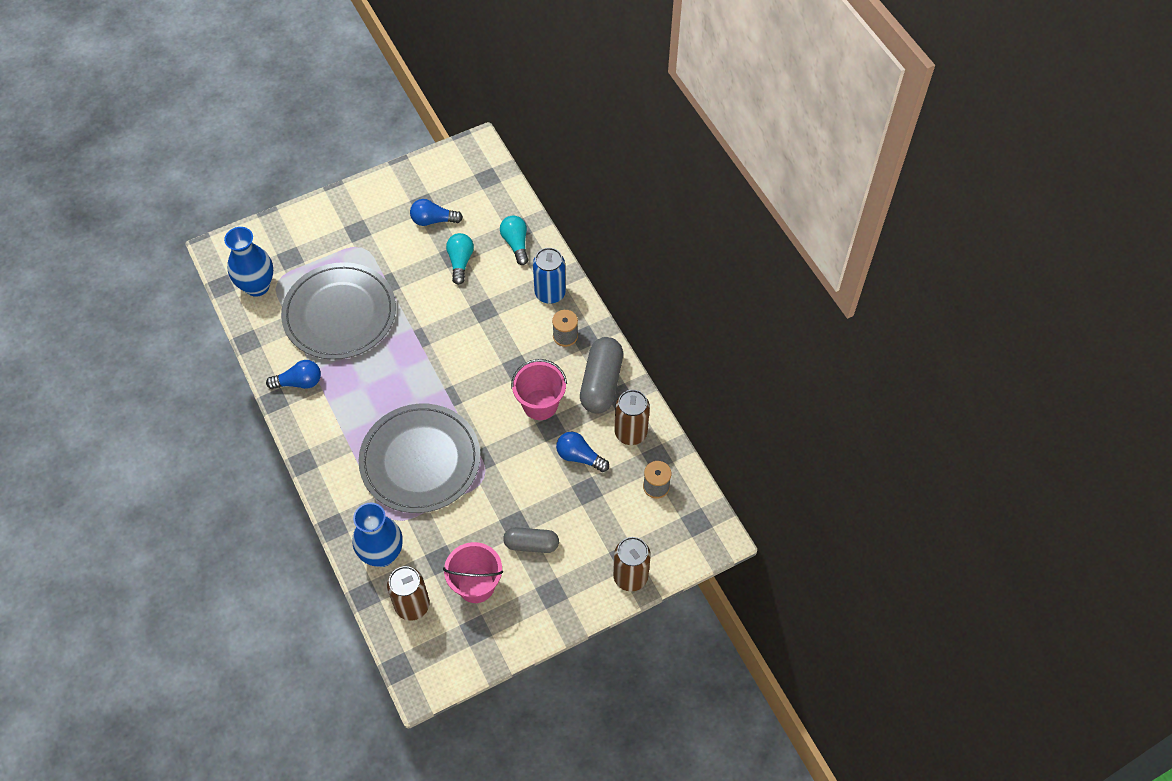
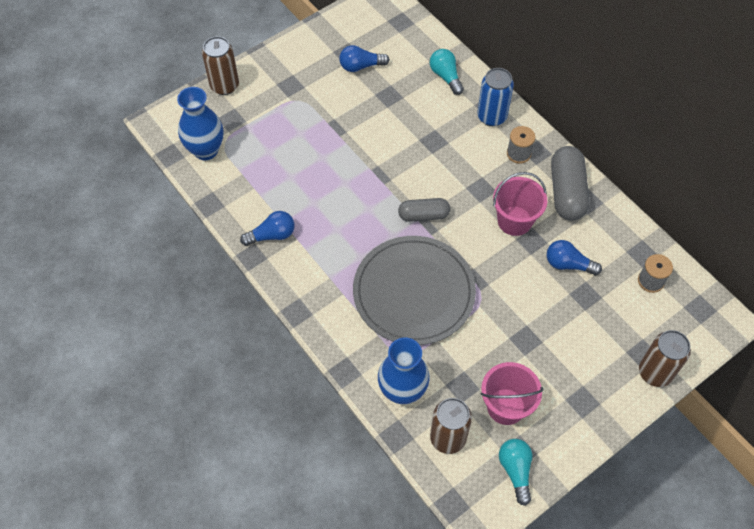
camera: 10 degrees left, 0 degrees up
(340, 314) = (294, 164): grey plate -> none
(460, 262) = (398, 100): turquoise light bulb -> turquoise light bulb (515, 470)
(531, 544) = (548, 356): grey capsule -> grey capsule (423, 215)
(630, 433) = (609, 234): brown can -> brown can (224, 86)

